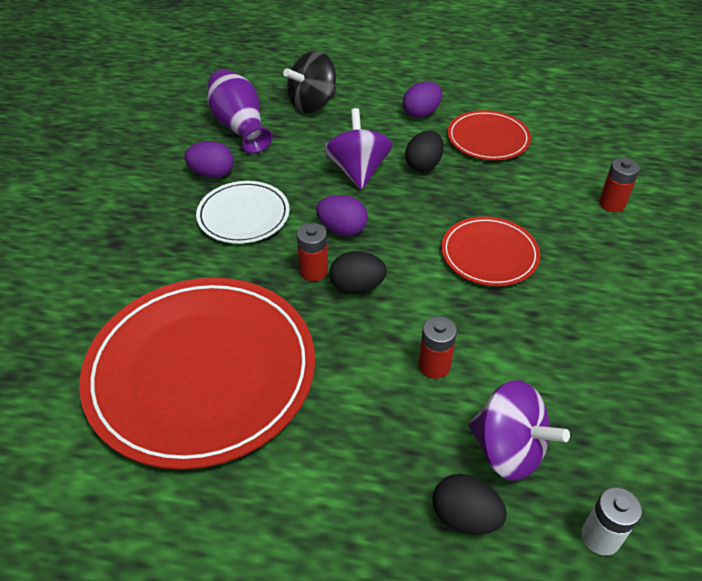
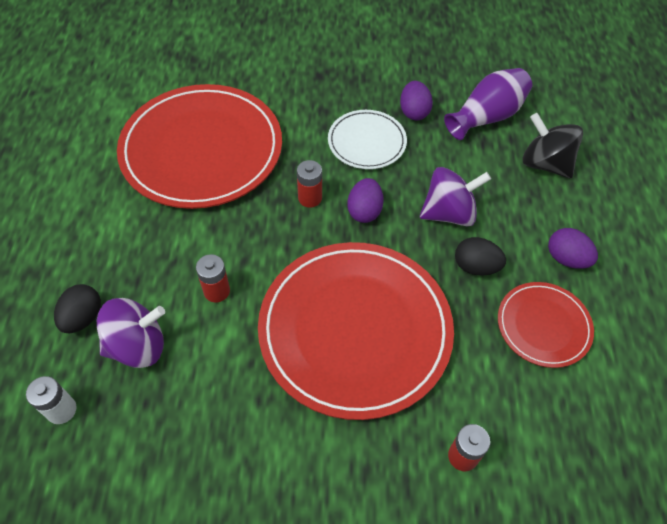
camera: 80 degrees right, 10 degrees up
(357, 287) = (296, 229): black egg -> none
(489, 254) = (355, 330): red plate -> red plate, size x2.02
(508, 450) = (138, 346): purple spinning top -> purple spinning top turned 135 degrees counterclockwise

